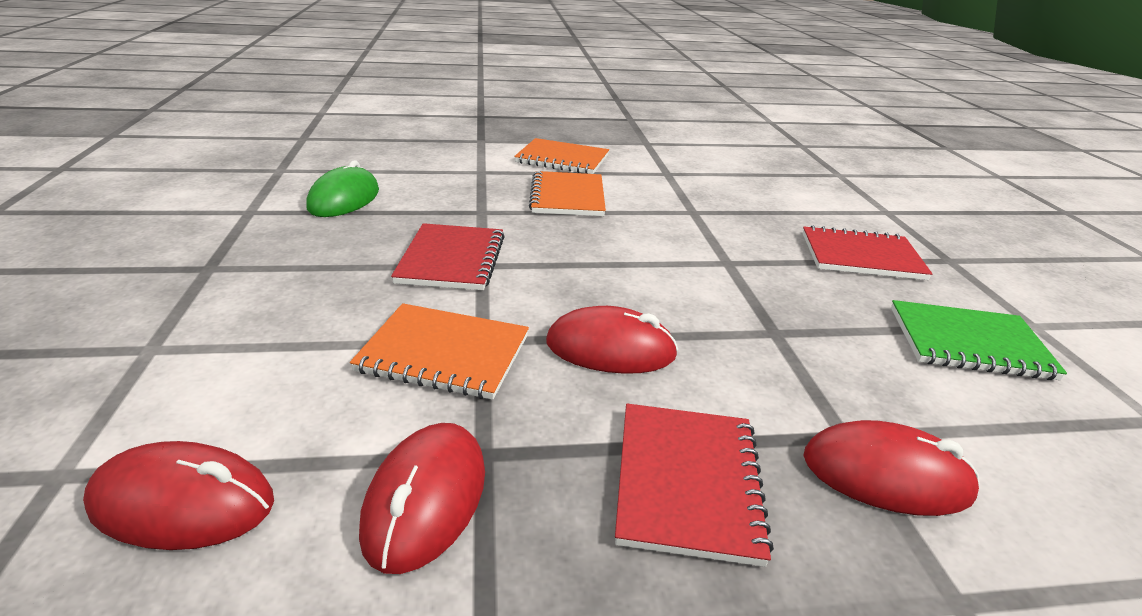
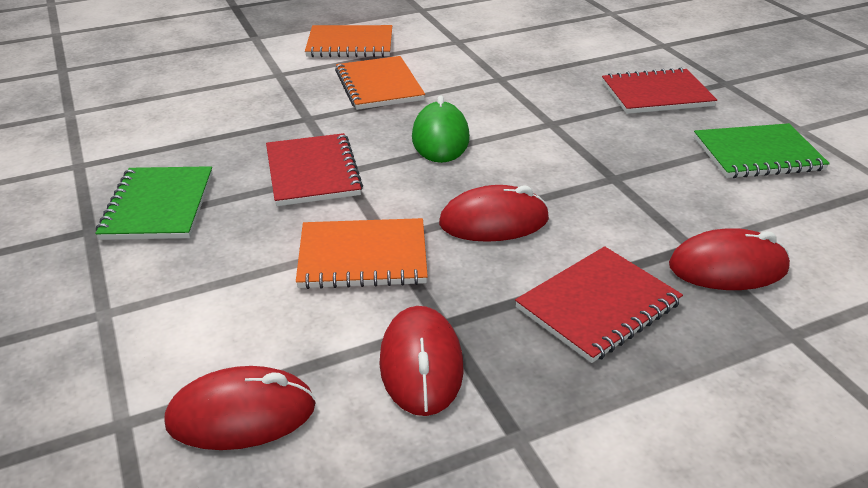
camera: 15 degrees left, 5 degrees up
(286, 260) = (158, 206): none -> green notebook
(344, 199) = (164, 132): green mouse -> green mouse (440, 138)
(687, 482) = (598, 306): red notebook -> red notebook turned 60 degrees clockwise

